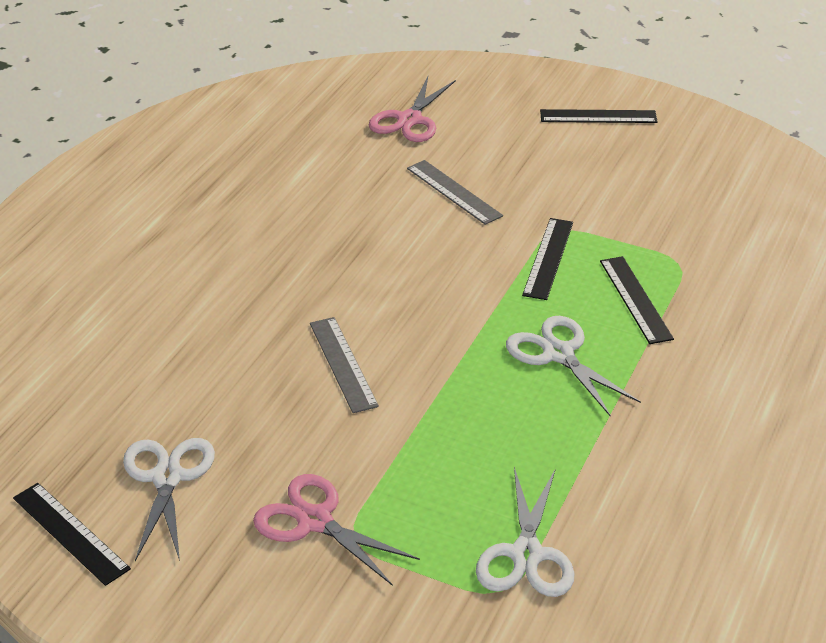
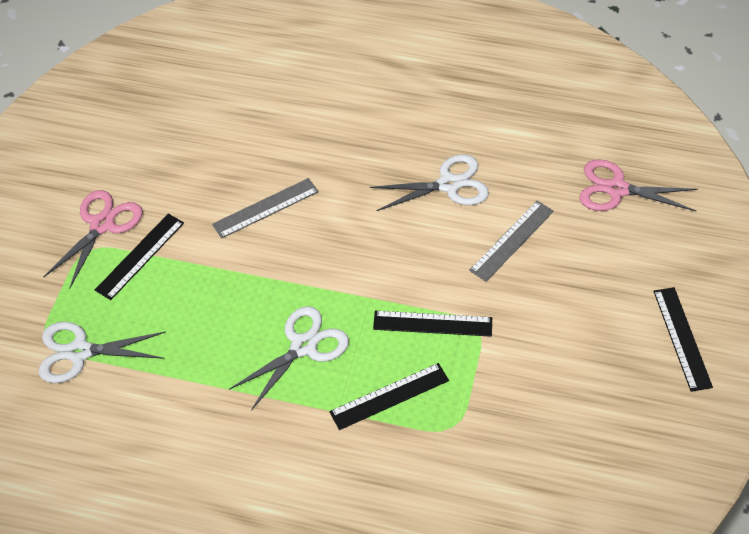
camera: 80 degrees right, 15 degrees up
(70, 533) = (81, 105): black ruler -> black ruler (140, 256)
(167, 477) = (135, 138): white scissors -> white scissors (449, 185)

